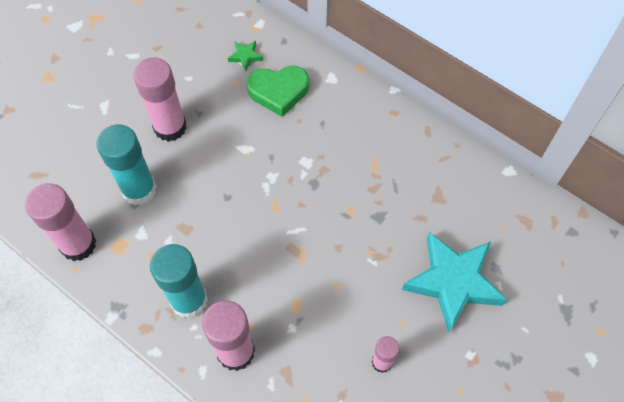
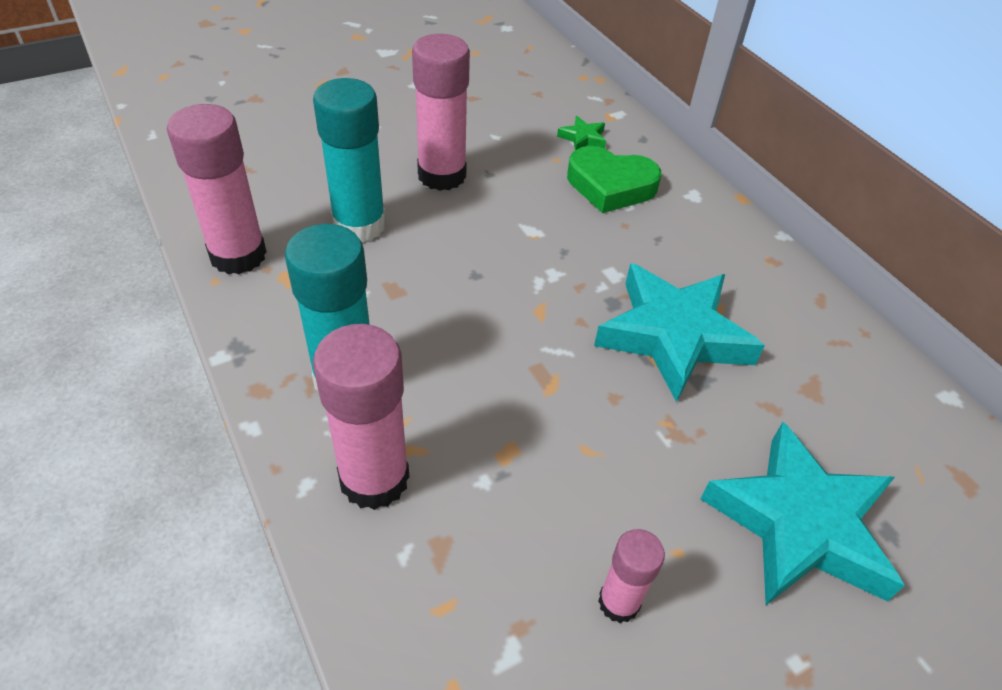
camera: 20 degrees right, 15 degrees down
(355, 193) = (673, 336): none -> turquoise star

